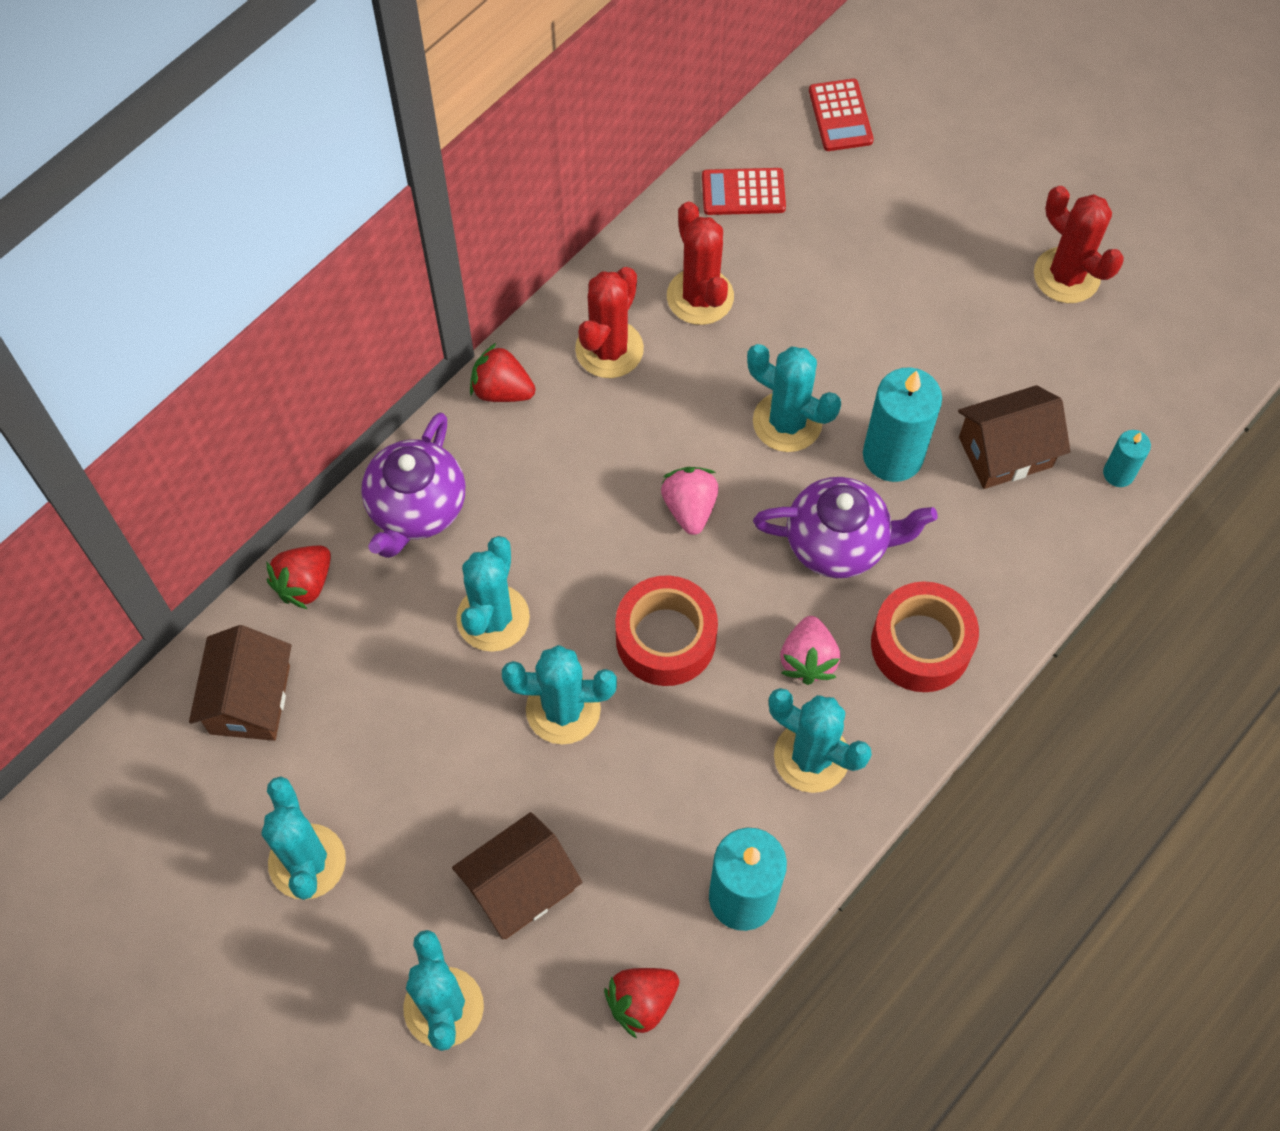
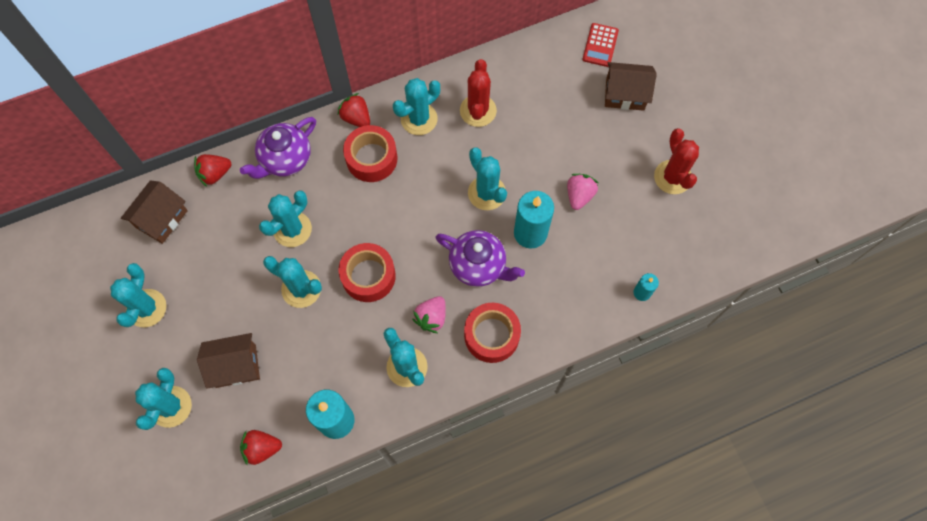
camera: 25 degrees right, 5 degrees up
(565, 445) = (371, 158): none -> red tape
(609, 349) = (419, 119): red cactus -> turquoise cactus
(689, 508) = (415, 216): pink strawberry -> pink strawberry (579, 195)
(743, 192) = (528, 66): red calculator -> none
(1005, 452) = (589, 256): brown house -> brown house (625, 94)

